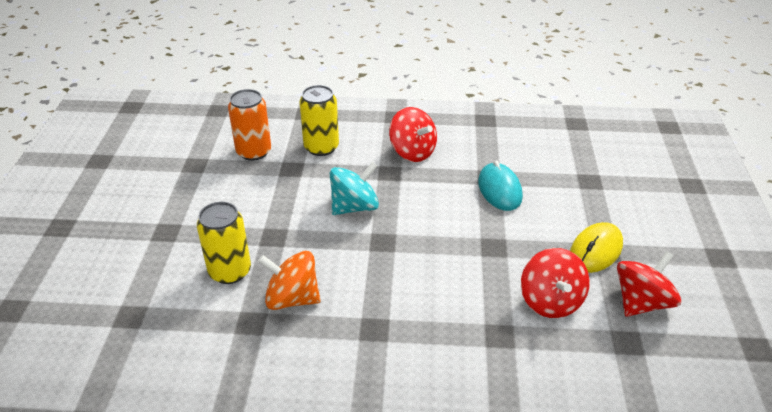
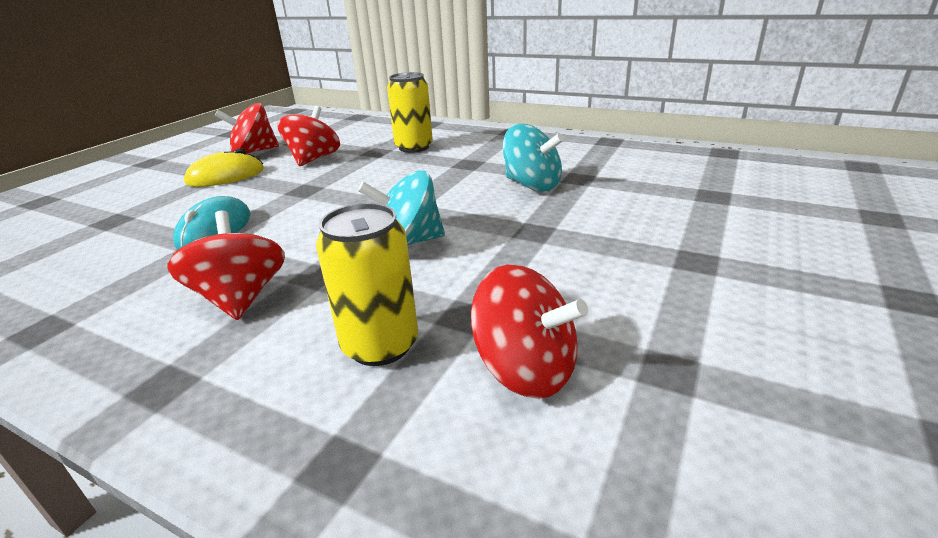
camera: 155 degrees left, 10 degrees down
(230, 271) = (597, 210): yellow can -> yellow can (414, 147)
(254, 152) = (526, 369): orange can -> red spinning top
(292, 298) = (532, 185): orange spinning top -> turquoise spinning top

